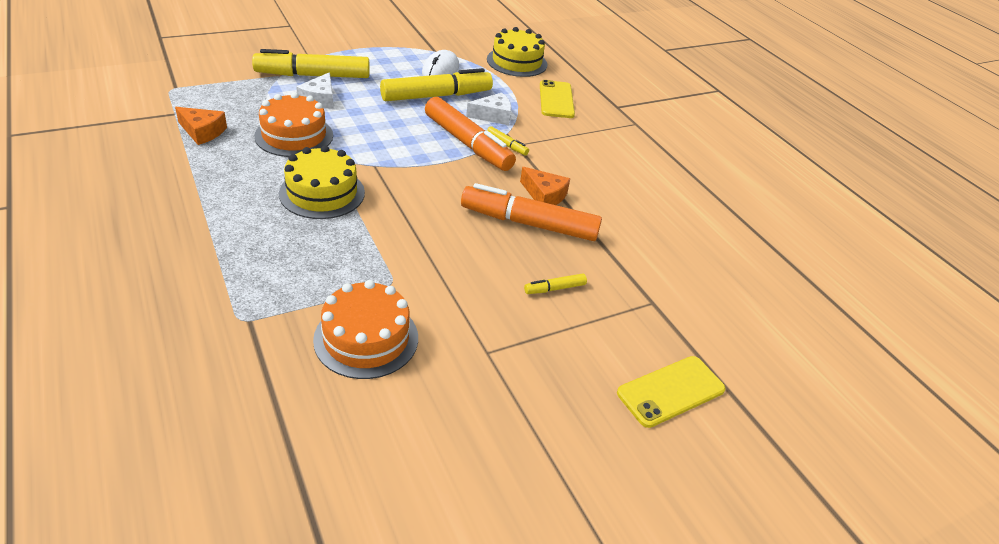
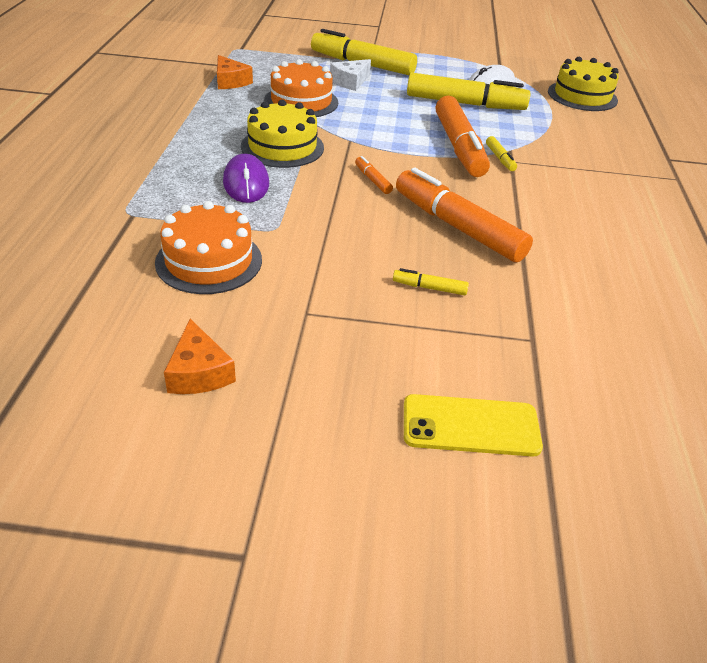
camera: 35 degrees right, 0 degrees up
(324, 244) = (246, 183): none -> purple mouse
(429, 201) = (372, 180): none -> orange marker
(493, 116) = (509, 132): white cheese -> none
(544, 195) = (499, 209): orange cheese -> orange cheese (199, 372)
(556, 99) = (597, 136): yellow phone -> none

